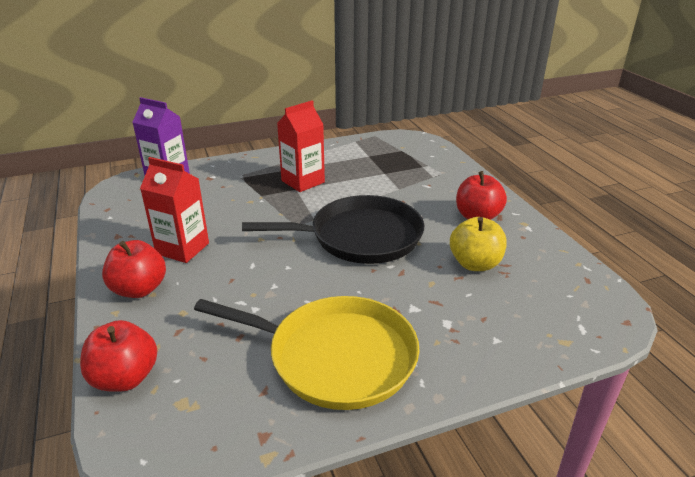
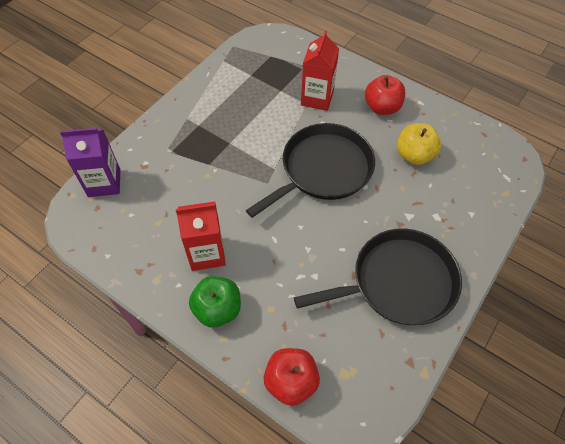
camera: 35 degrees left, 25 degrees up
(139, 289) = (217, 309): red apple -> green apple
(303, 181) = (227, 131): red carton -> red carton (317, 98)
(335, 356) = (398, 282): yellow pan -> black pan

